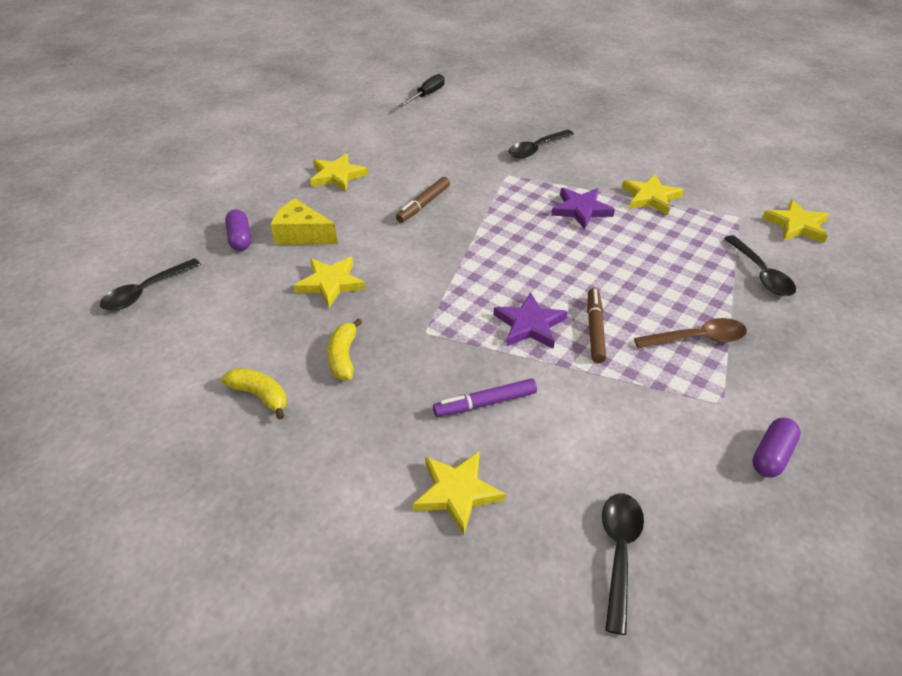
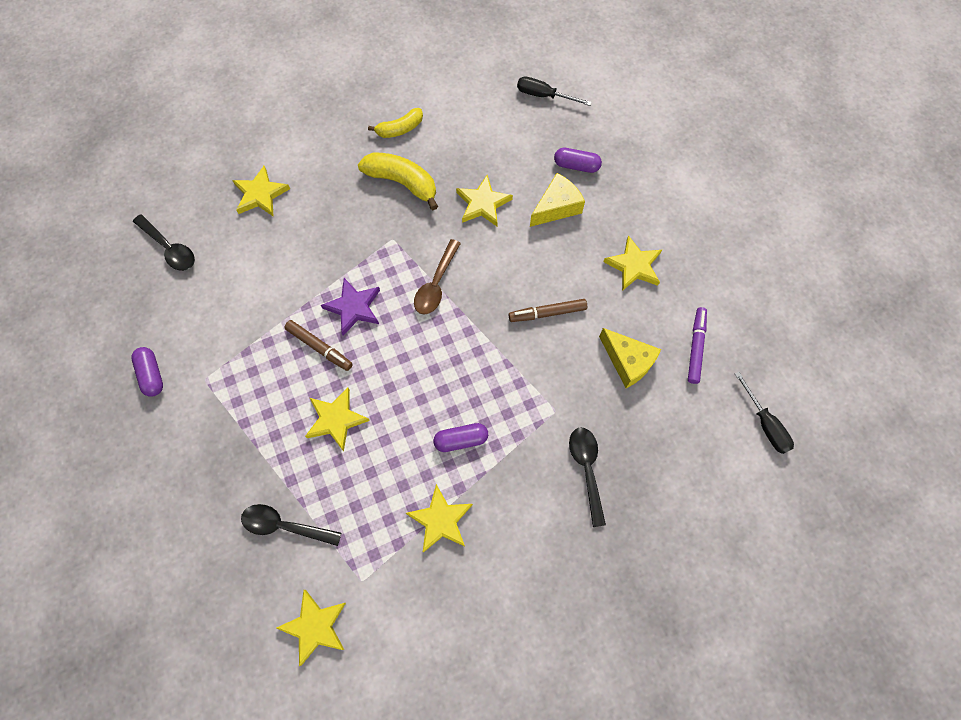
camera: 120 degrees right, 25 degrees up
(146, 292) = (544, 95): black spoon -> black screwdriver
(343, 357) = (402, 183): yellow banana -> yellow banana, size x1.57
(423, 204) = (547, 313): brown marker -> brown marker turned 75 degrees counterclockwise
(431, 155) = (628, 362): none -> yellow cheese
(485, 403) = (308, 241): purple marker -> purple marker (695, 347)
(581, 210) = (461, 440): purple star -> purple capsule
(646, 285) = (336, 419): none -> yellow star
(697, 338) = (262, 411): brown spoon -> brown spoon (436, 284)

